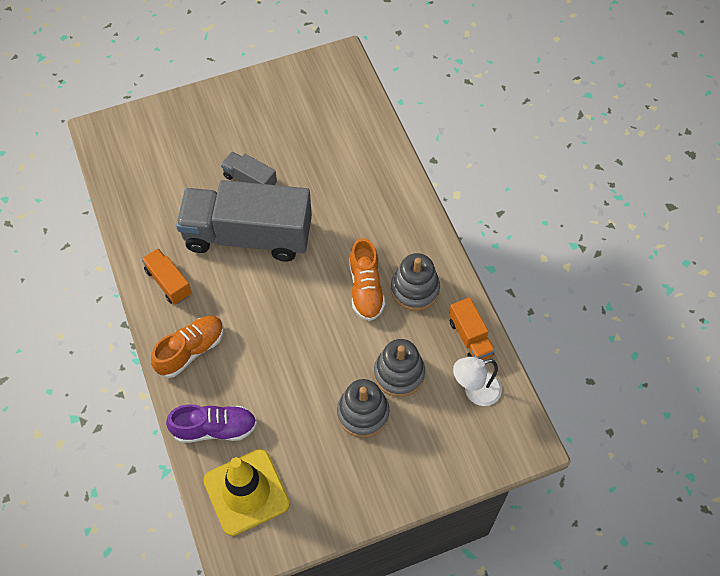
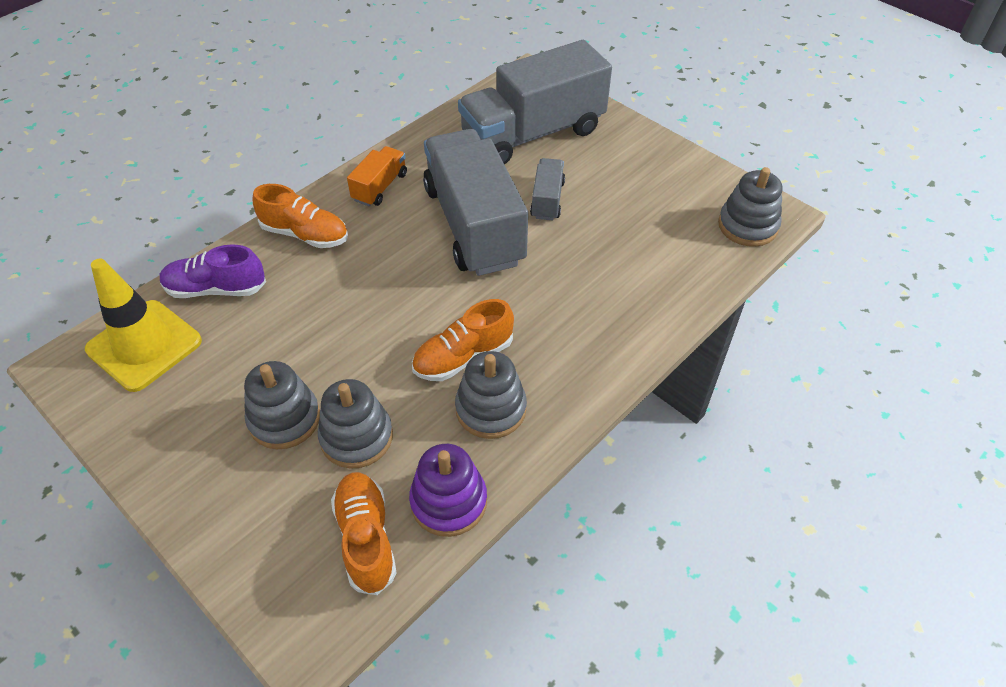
camera: 65 degrees right, 10 degrees down
(173, 158) = (533, 134): none -> grey truck
(215, 428) = (216, 289): purple shoe -> purple shoe turned 120 degrees clockwise
(343, 80) = (747, 226): none -> grey stacking toy
(470, 338) = (449, 501): orange truck -> purple stacking toy
(475, 391) = (366, 538): white lamp -> orange shoe

